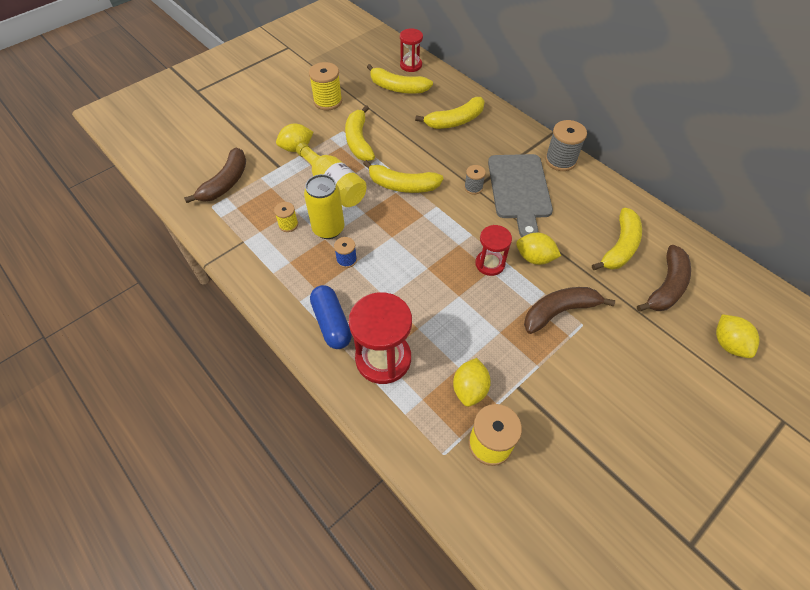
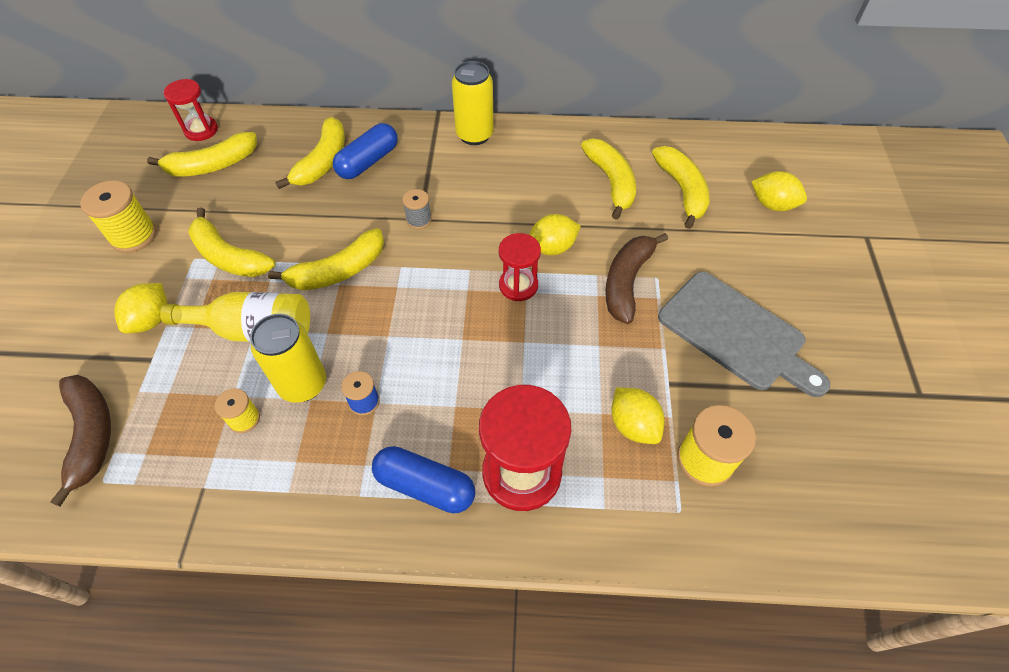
camera: 45 degrees left, 0 degrees up
(480, 136) = (368, 162): none -> blue capsule
(519, 190) = (467, 190): grey cutting board -> grey cutting board (736, 333)
(560, 160) = (474, 135): grey spool -> yellow can
(666, 286) = (682, 190): brown banana -> yellow banana

